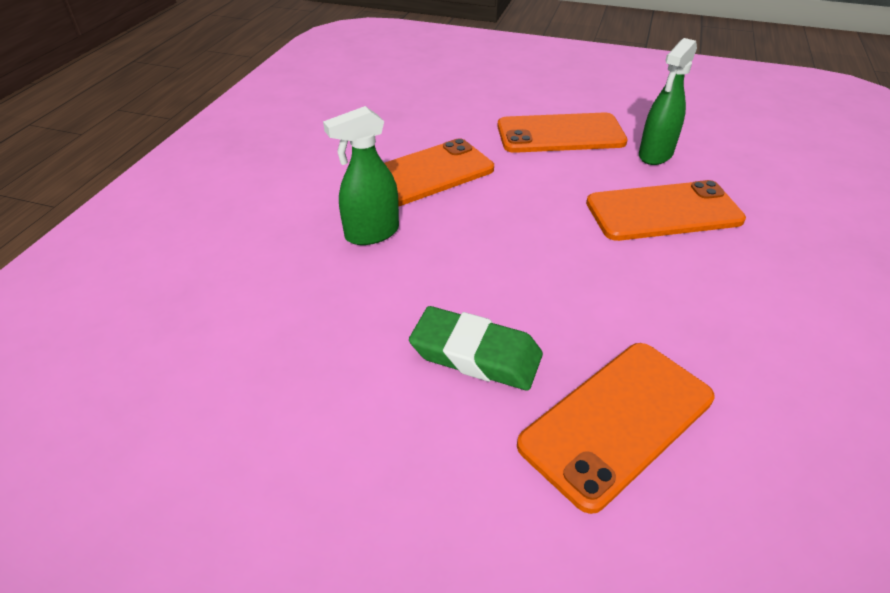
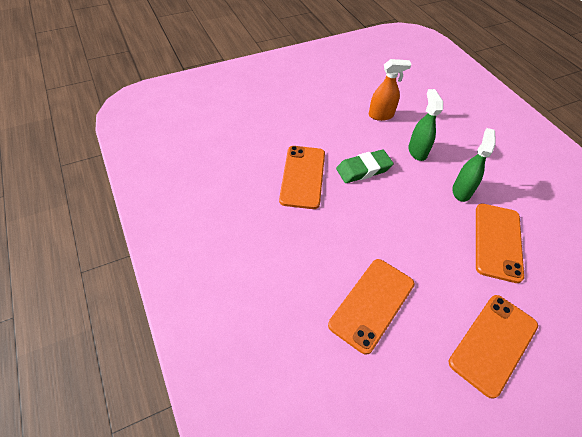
camera: 135 degrees right, 10 degrees up
(271, 440) = (381, 115): none -> orange spray bottle
(655, 155) = (423, 368): green spray bottle -> green spray bottle (417, 151)

